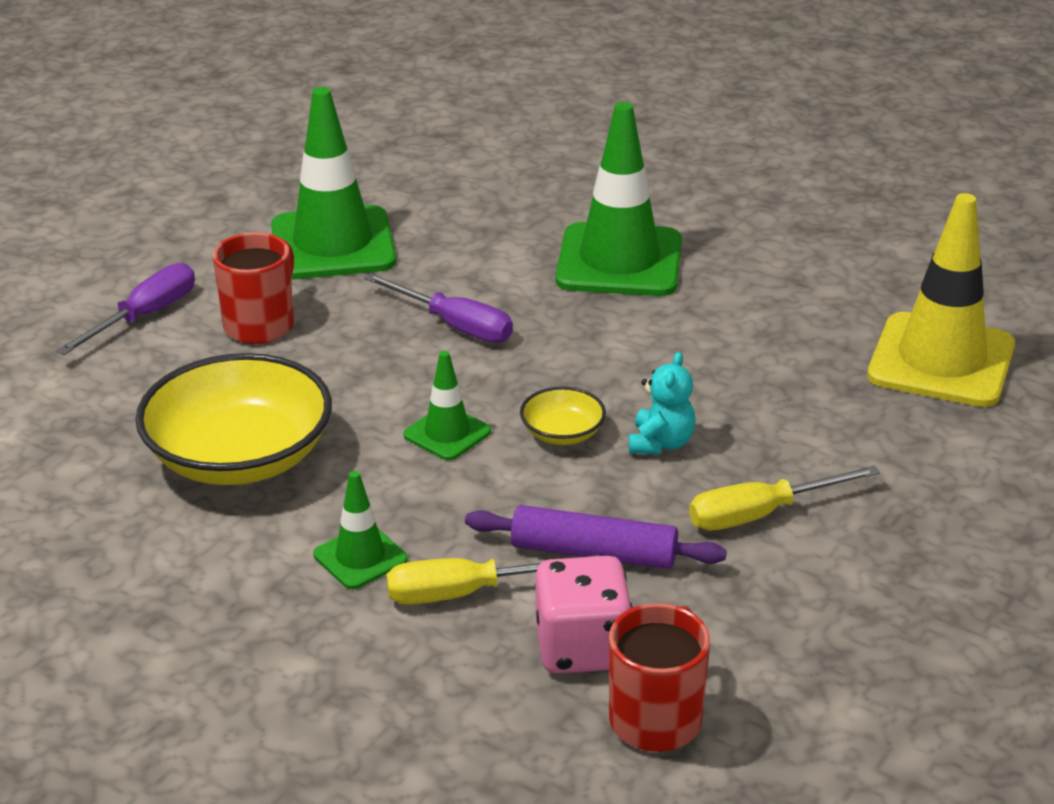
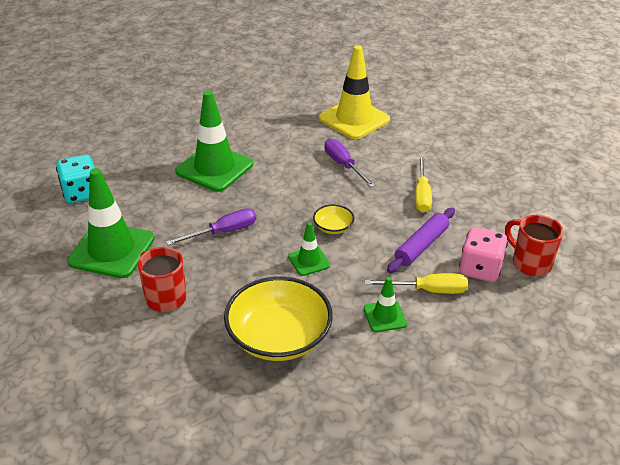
camera: 65 degrees left, 5 degrees up
(145, 316) = (115, 341): purple screwdriver -> purple screwdriver (343, 165)
(444, 172) = (81, 193): none -> turquoise dice
(467, 593) = (428, 290): yellow screwdriver -> yellow screwdriver turned 105 degrees counterclockwise
(661, 443) = (359, 203): turquoise teddy bear -> none

